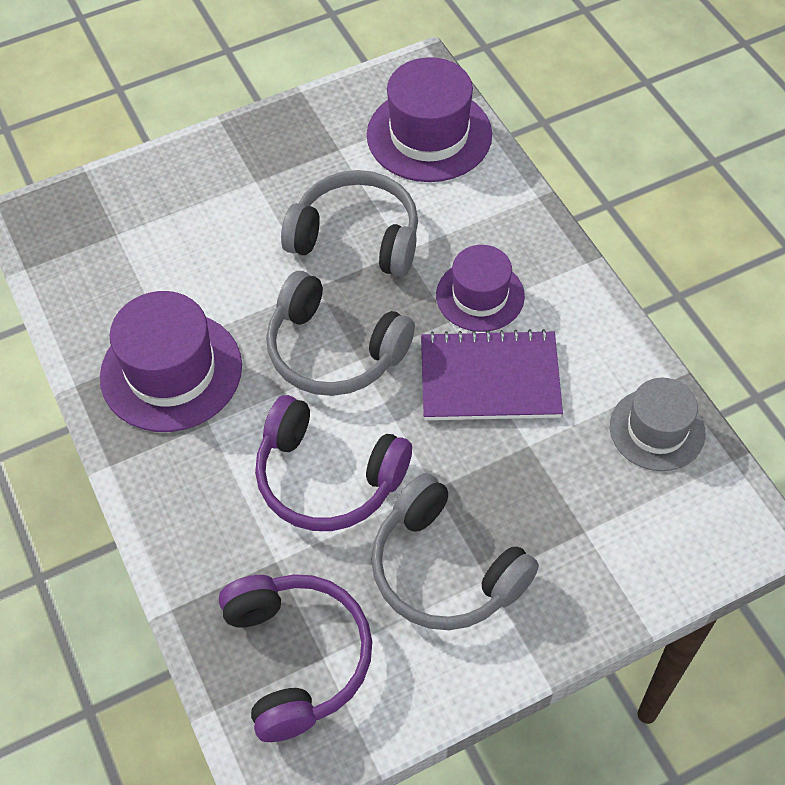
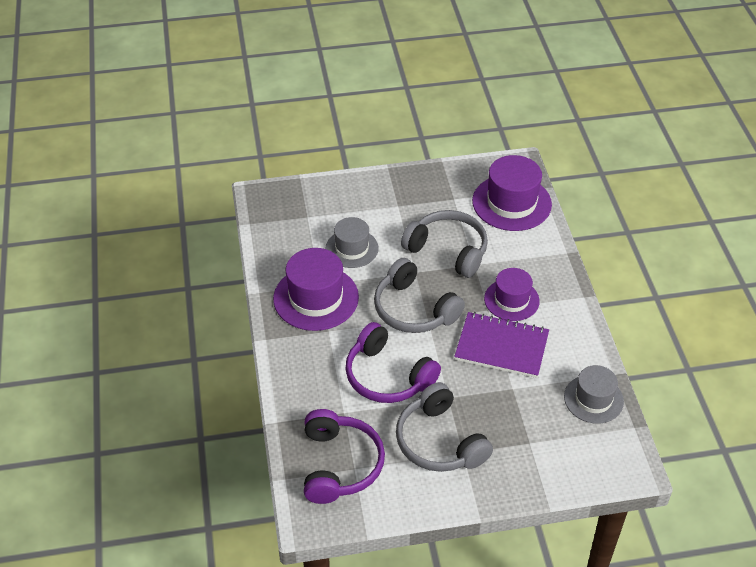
camera: 15 degrees right, 10 degrees down
(204, 271) = (352, 248): none -> grey hat

